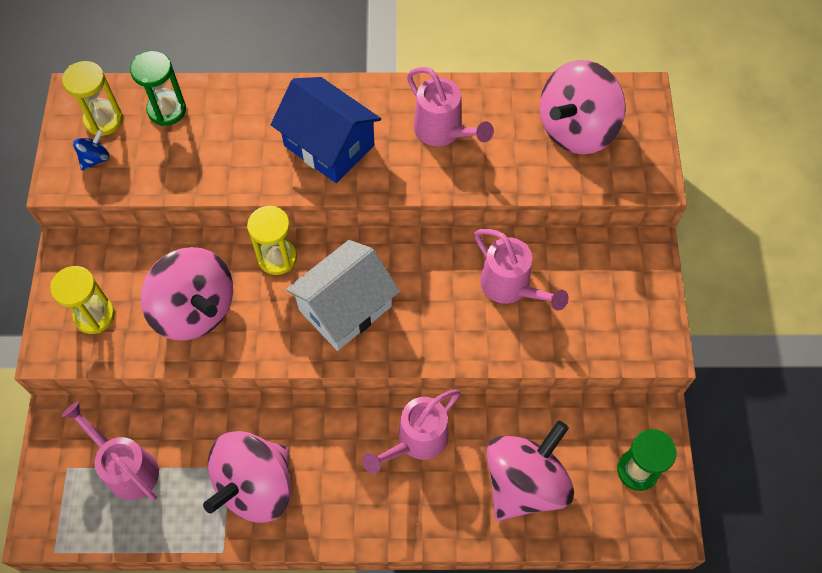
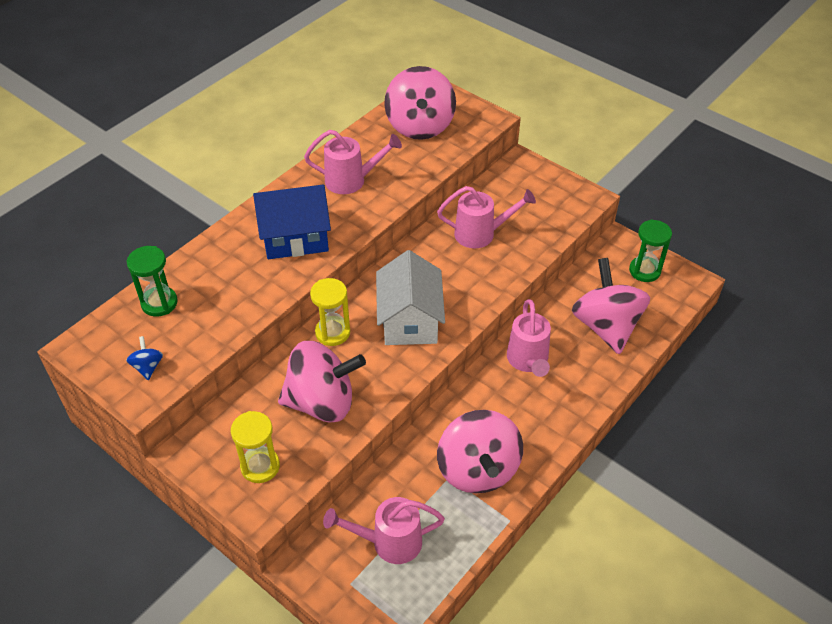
camera: 50 degrees left, 15 degrees down
(103, 120) = (120, 343): yellow hourglass -> none

